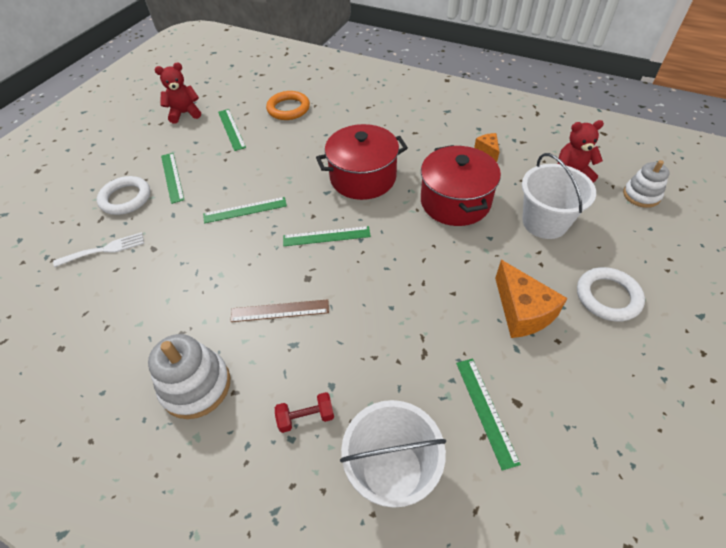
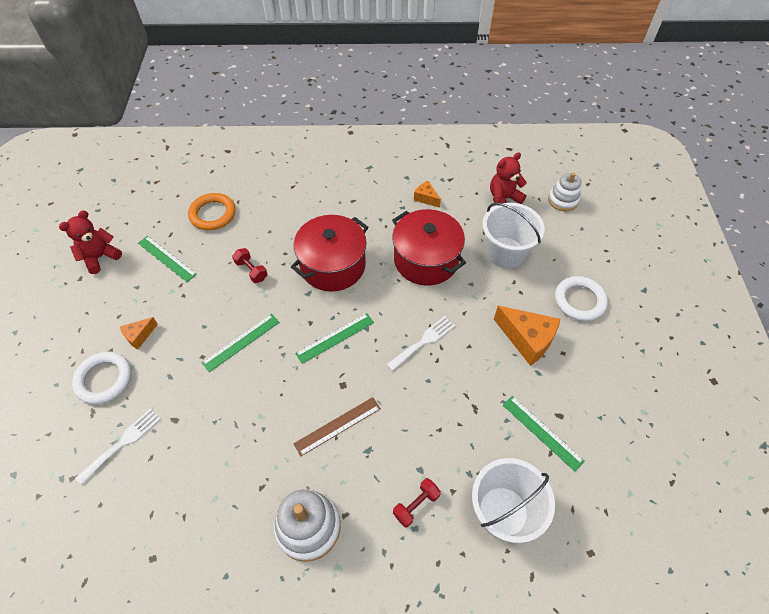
camera: 30 degrees left, 5 degrees up
(172, 177) = (139, 336): green ruler -> orange cheese
(291, 159) = (251, 271): none -> red dumbbell
(408, 271) = (423, 341): none -> white fork

